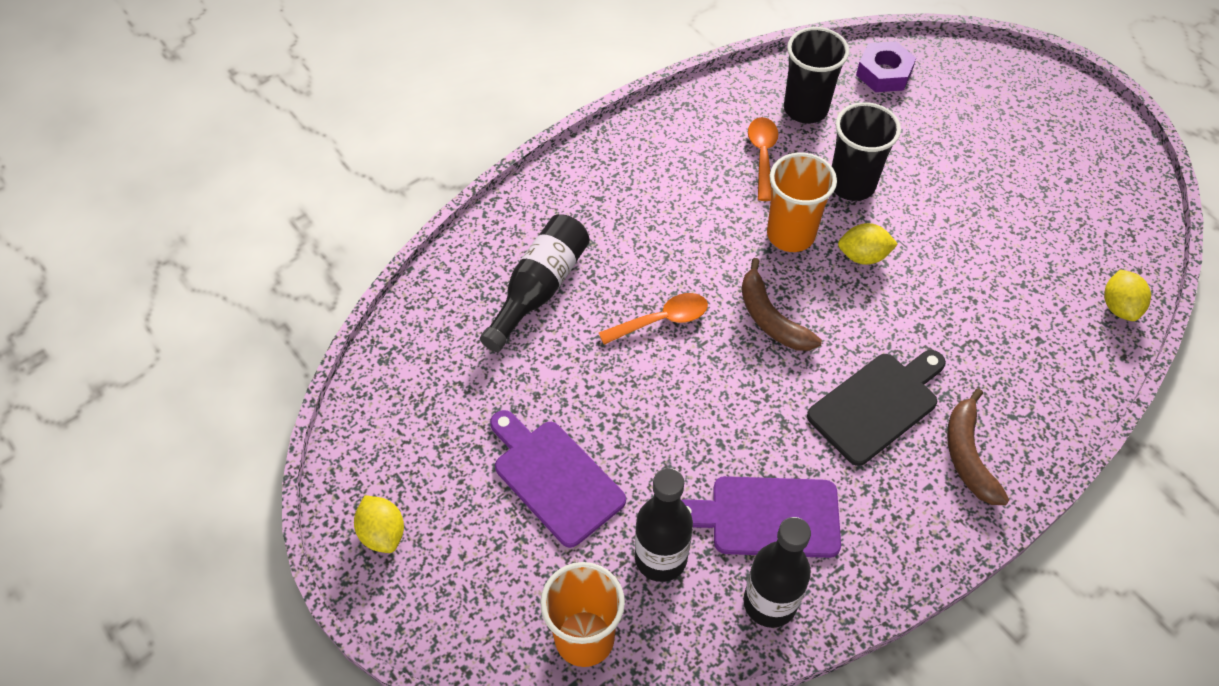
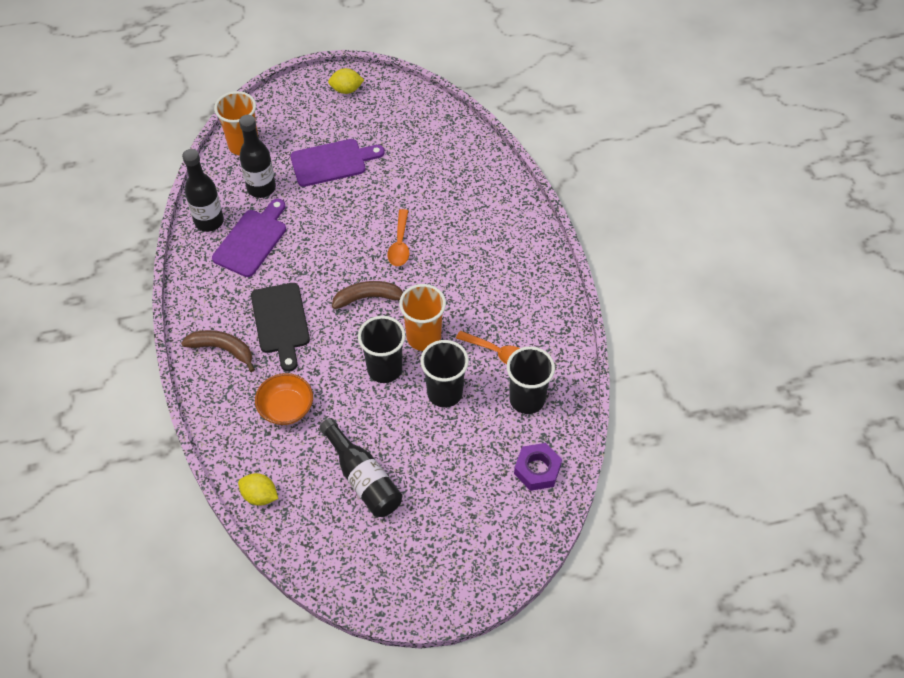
camera: 115 degrees right, 0 degrees up
(539, 289) = (456, 196): black bottle -> black bottle (363, 478)
(863, 256) = (384, 369): yellow lemon -> black cup
(992, 335) = (286, 408): none -> orange bowl

